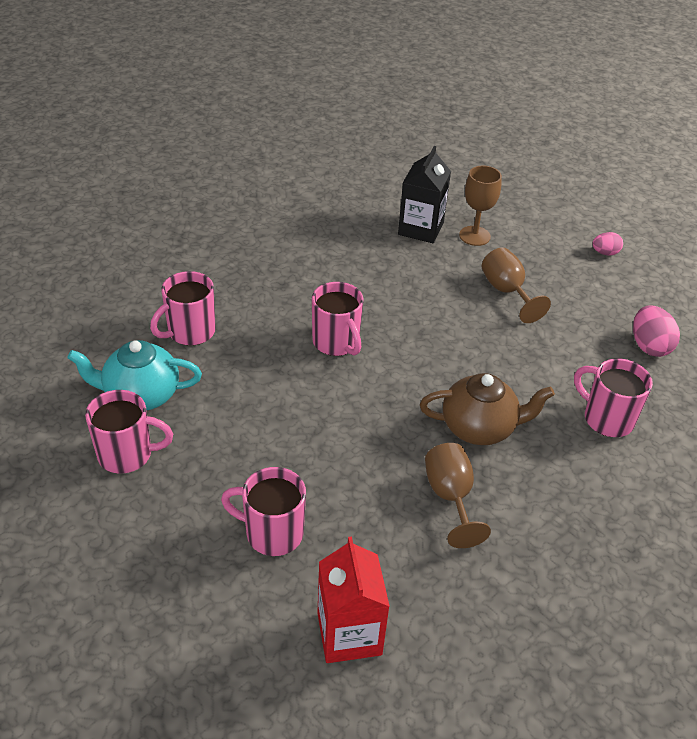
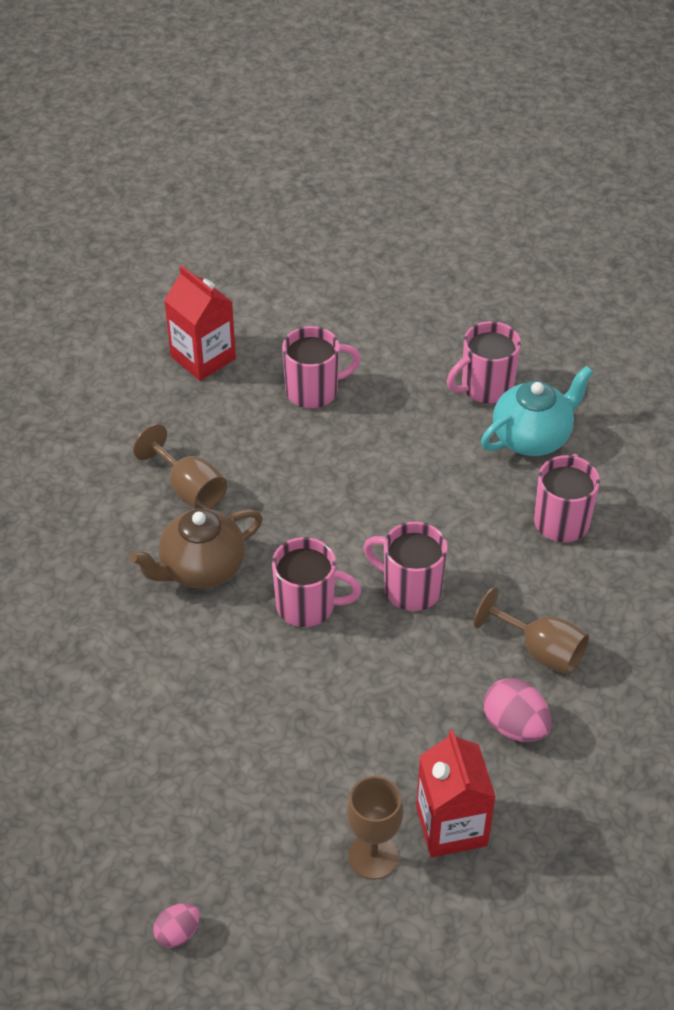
camera: 150 degrees right, 5 degrees up
(420, 229) = (451, 826): black carton -> red carton
(507, 291) = (273, 773): brown goblet -> brown goblet (540, 651)
(606, 419) = (76, 648): pink mug -> pink mug (307, 606)
(649, 346) = (60, 781): pink egg -> pink egg (515, 726)

